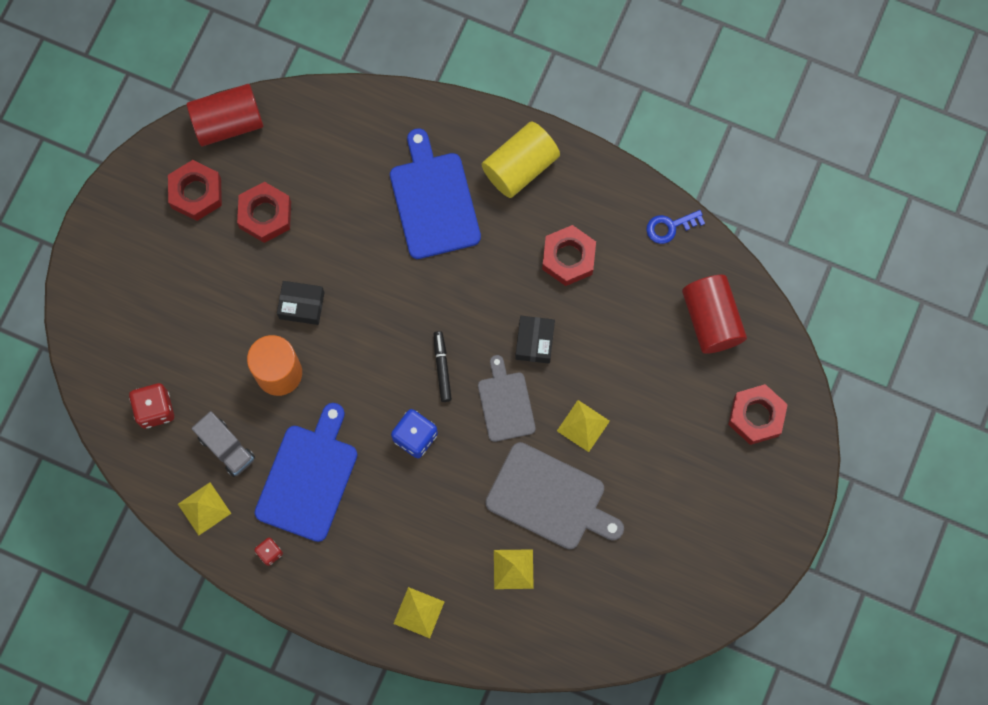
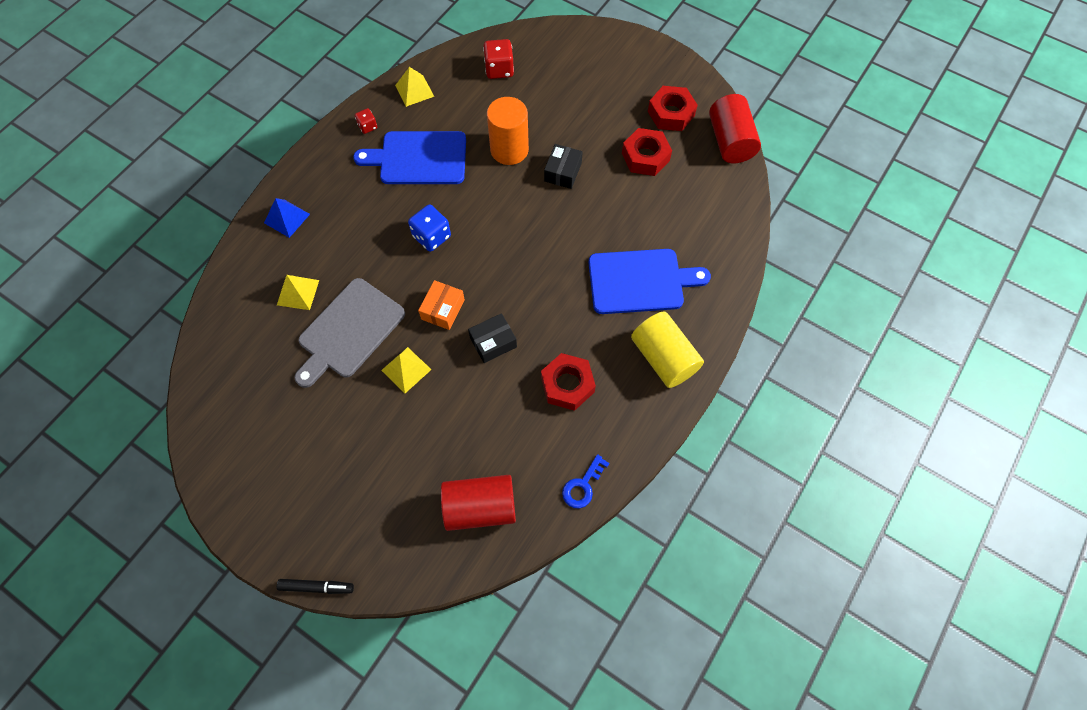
camera: 100 degrees right, 10 degrees down
(226, 448) = (457, 109): grey truck -> none
(308, 478) = (419, 158): blue cutting board -> blue cutting board turned 150 degrees clockwise
(419, 612) = (287, 218): yellow pyramid -> blue pyramid
(442, 368) = (486, 265): black marker -> black marker (316, 587)
(505, 403) = (443, 309): grey cutting board -> orange box
(534, 342) = (493, 342): black box -> black box turned 45 degrees counterclockwise
(670, 227) = (583, 485): blue key -> blue key turned 135 degrees counterclockwise
(756, 416) = (373, 531): red nut -> none

